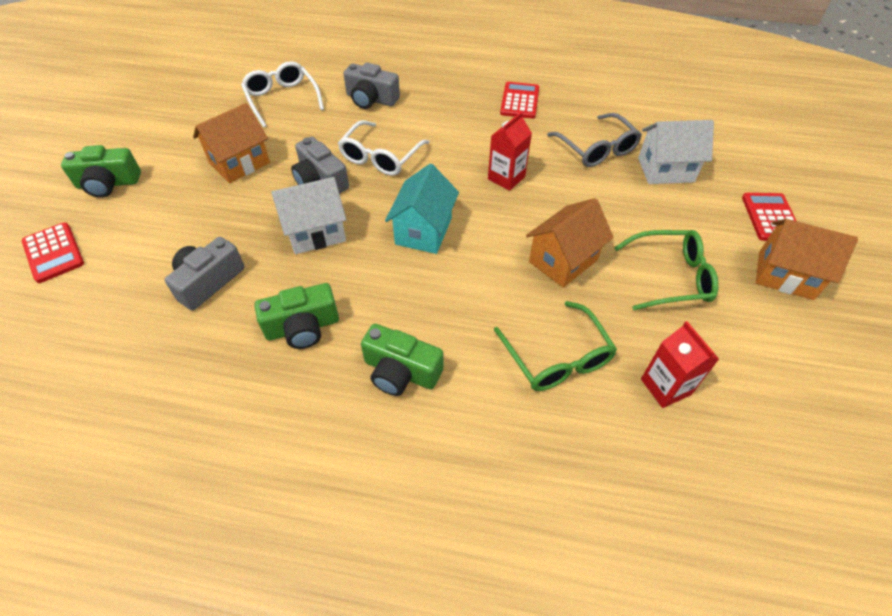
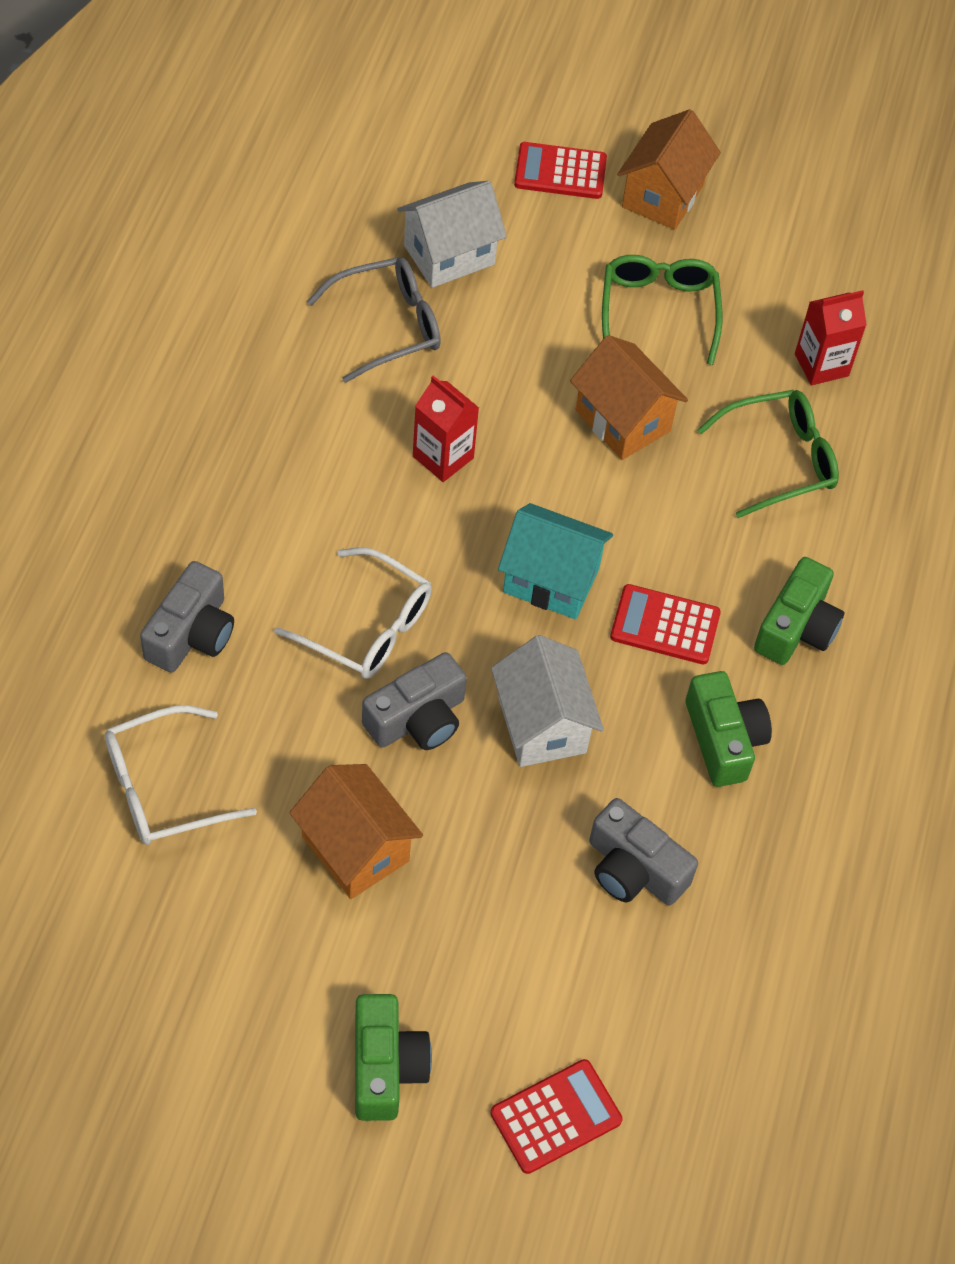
camera: 90 degrees left, 5 degrees up
(520, 101) = (239, 403): red calculator -> red calculator (665, 625)
(665, 170) = (449, 255): white house -> white house turned 60 degrees clockwise

